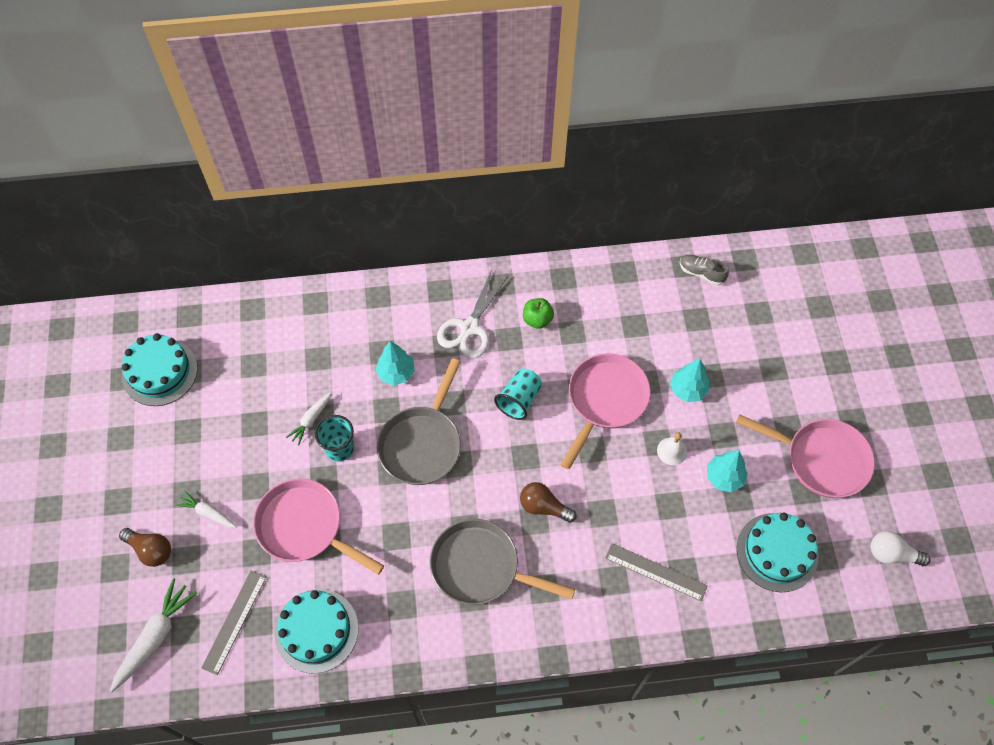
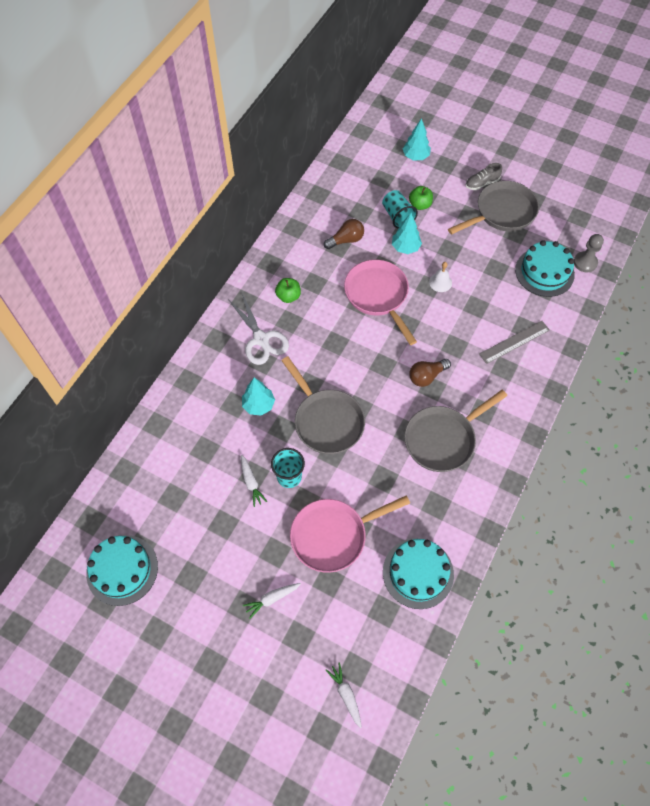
camera: 55 degrees left, 0 degrees up
(151, 550) = (271, 660): brown light bulb -> brown light bulb (346, 240)
(155, 637) = (346, 694): white carrot -> white carrot, size x0.59
(234, 621) = (372, 628): grey ruler -> none
(519, 400) = (339, 343): turquoise cup -> turquoise cup (397, 216)
(701, 273) = (331, 189): grey shoe -> grey shoe (482, 183)
(724, 477) = (478, 267): turquoise tree -> turquoise tree (415, 156)
(756, 370) = (420, 205): none -> green apple
(821, 459) = (502, 212): pink pan -> grey pan
(829, 590) = (585, 262): none -> grey pawn
(892, 554) = (583, 219): white light bulb -> none

